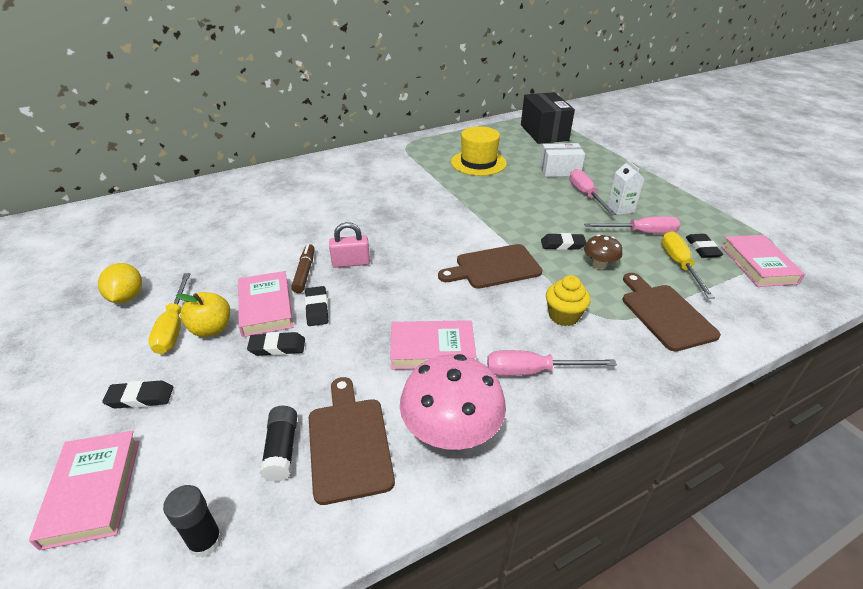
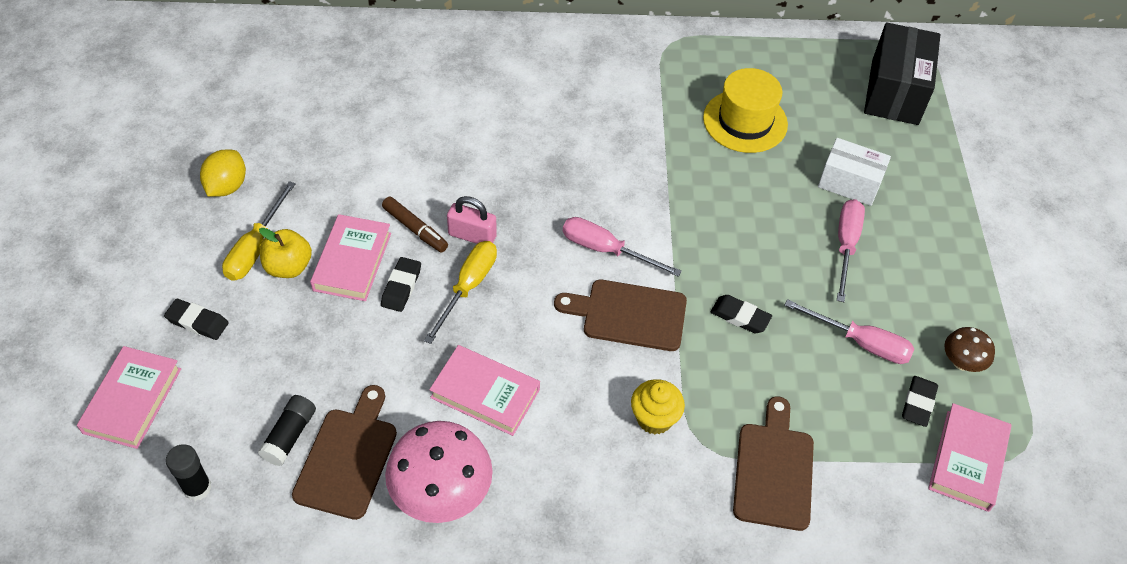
camera: 25 degrees right, 15 degrees up
(277, 347) = (339, 319): black eraser -> none
(304, 273) = (415, 229): brown marker -> brown marker turned 105 degrees clockwise
(533, 371) = (567, 468): pink screwdriver -> pink screwdriver (606, 250)
(599, 265) = (758, 368): brown mushroom -> brown mushroom (961, 362)
(620, 208) = (872, 290): white carton -> none
(679, 265) = (861, 413): yellow screwdriver -> yellow screwdriver (468, 287)

